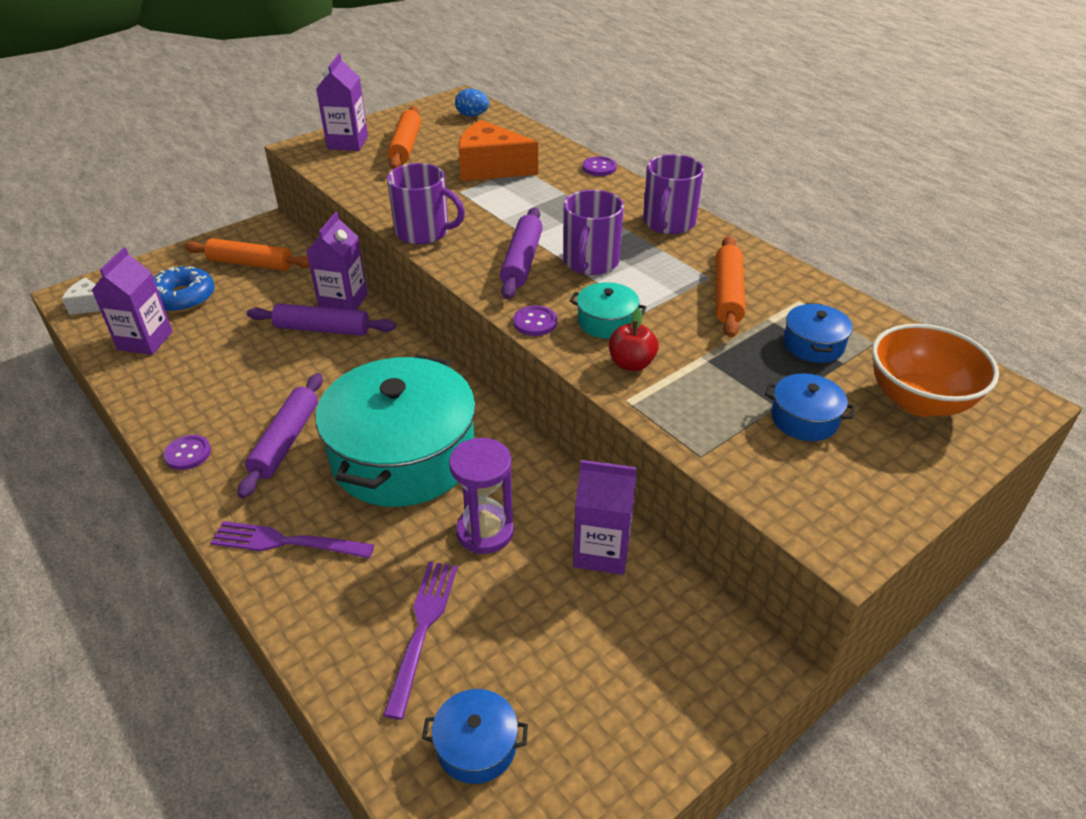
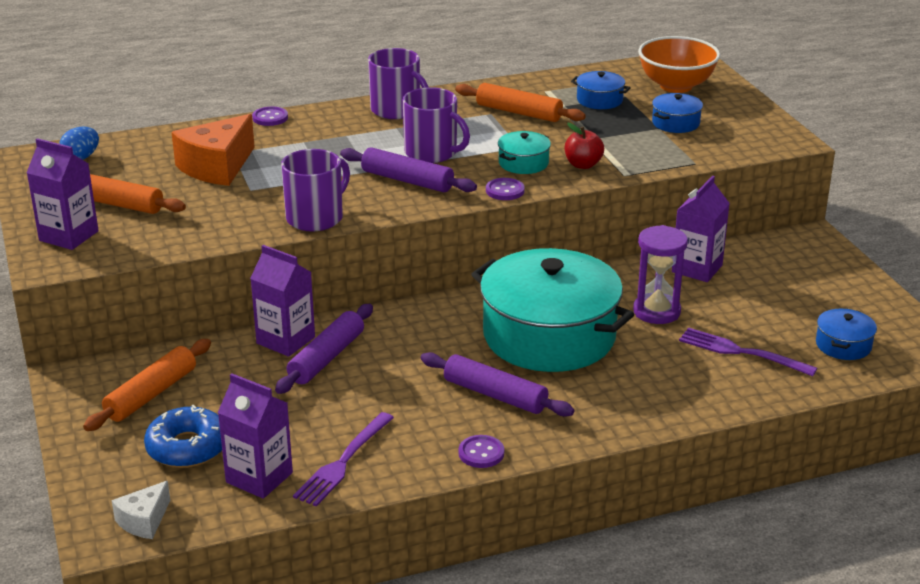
camera: 70 degrees left, 10 degrees down
(286, 542) = (627, 405): purple fork -> purple fork (343, 462)

